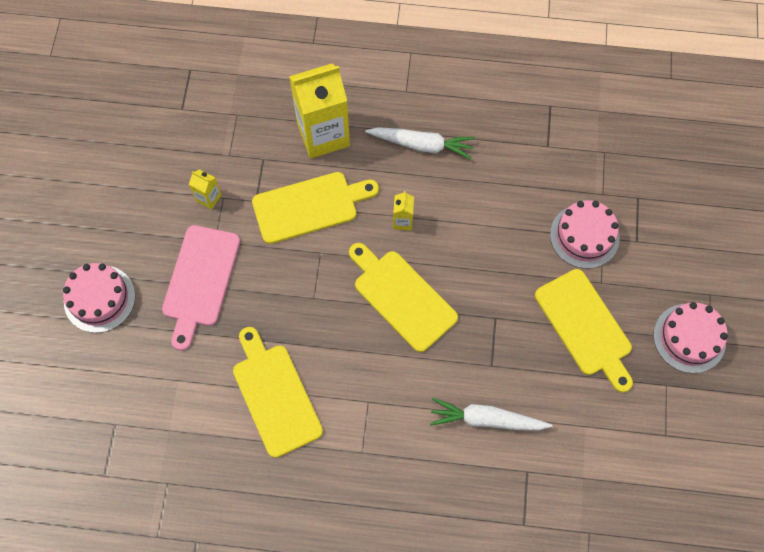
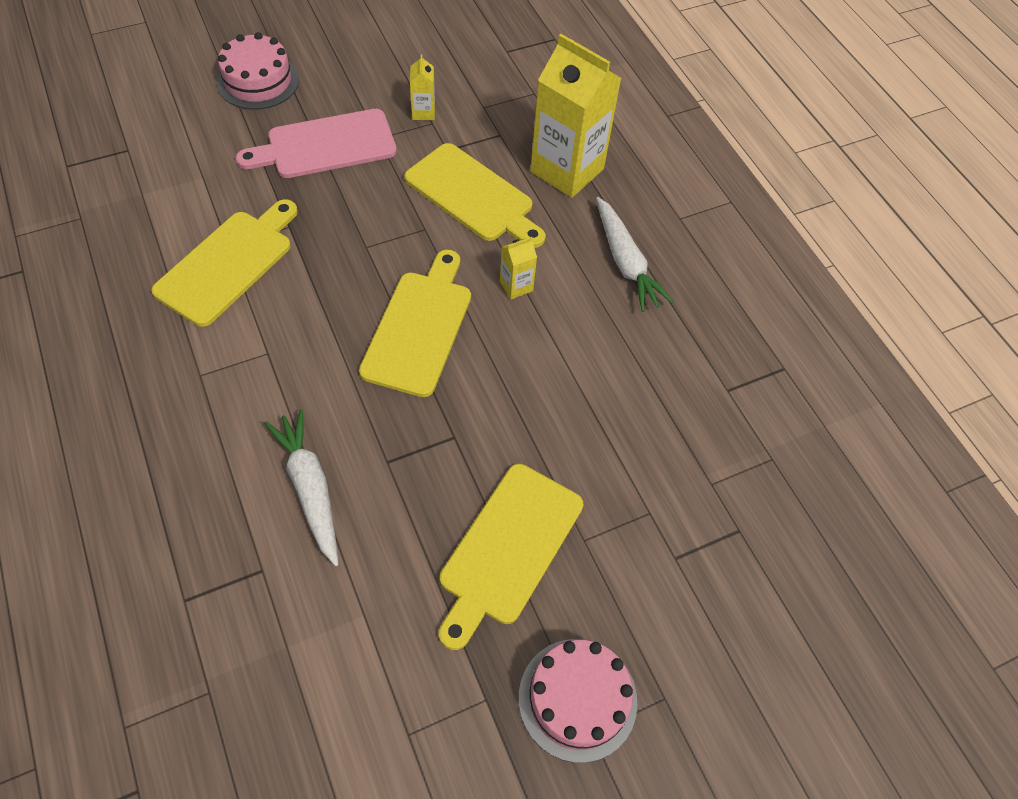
camera: 55 degrees right, 10 degrees down
(584, 236) = (636, 489): pink cake -> none

